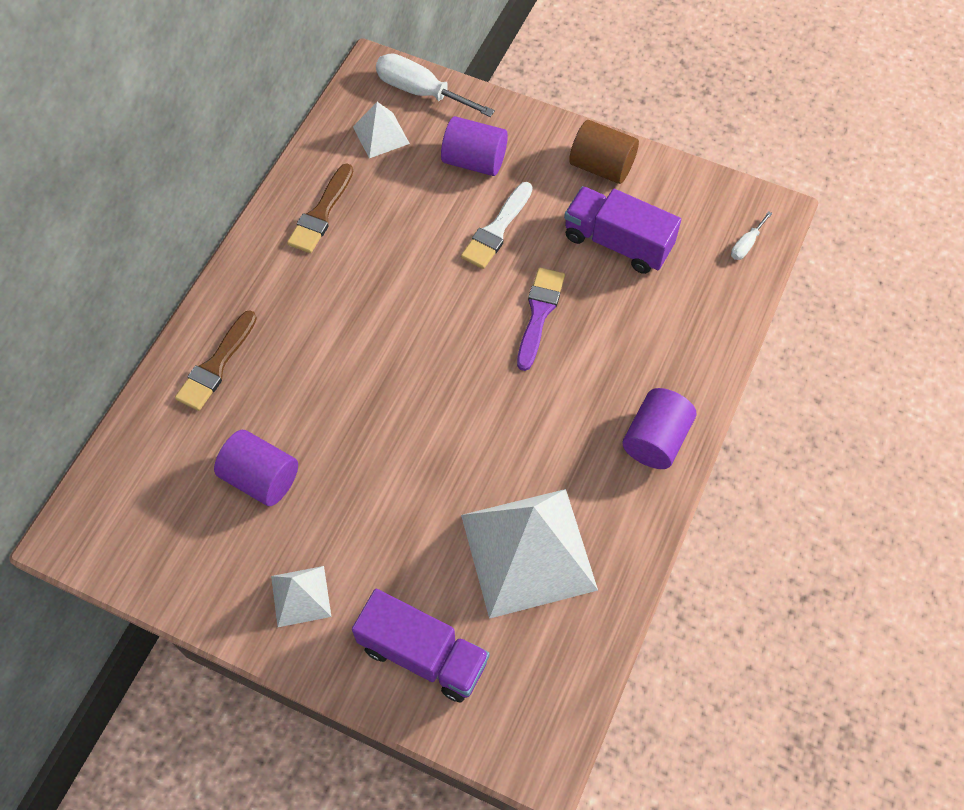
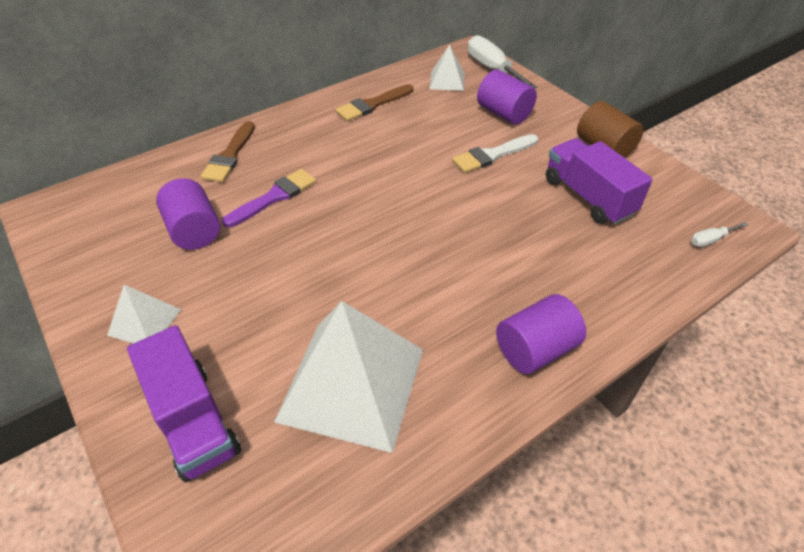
camera: 30 degrees right, 15 degrees down
(216, 365) = (230, 156): brown brush -> brown brush turned 45 degrees counterclockwise
(539, 313) = (489, 216): purple brush -> purple brush (274, 197)

